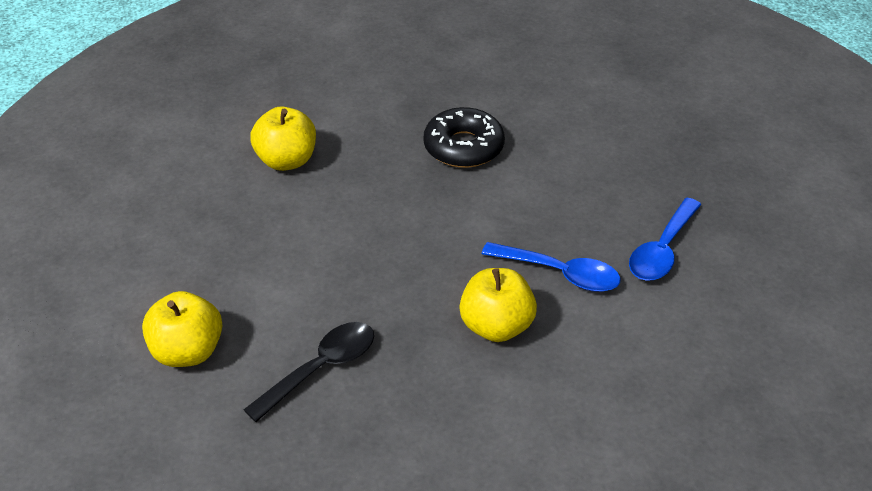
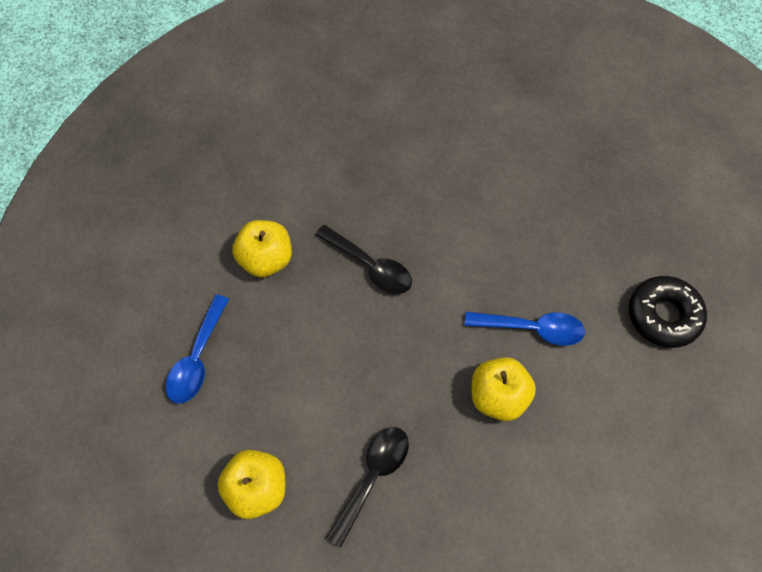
camera: 15 degrees left, 20 degrees up
(397, 186) = (370, 266): none -> black spoon
(463, 147) = (412, 209): black donut -> black donut (663, 315)
(662, 250) = (605, 284): blue spoon -> blue spoon (197, 358)

